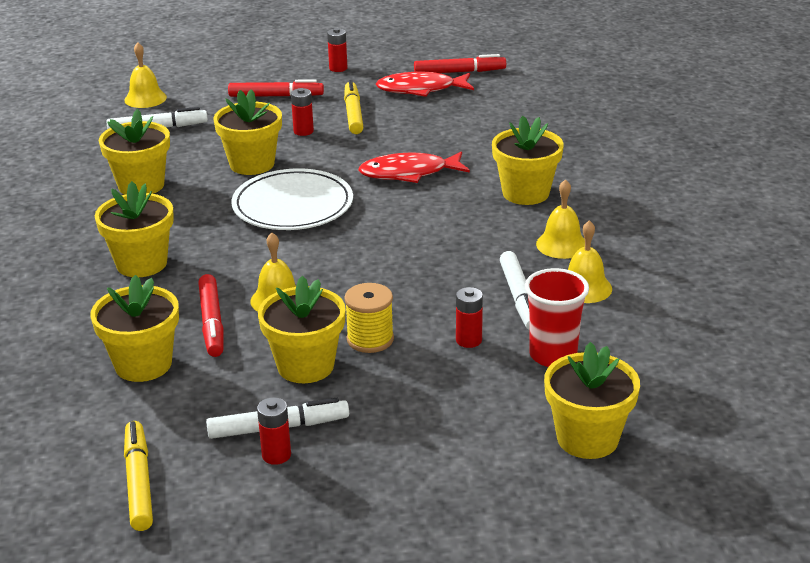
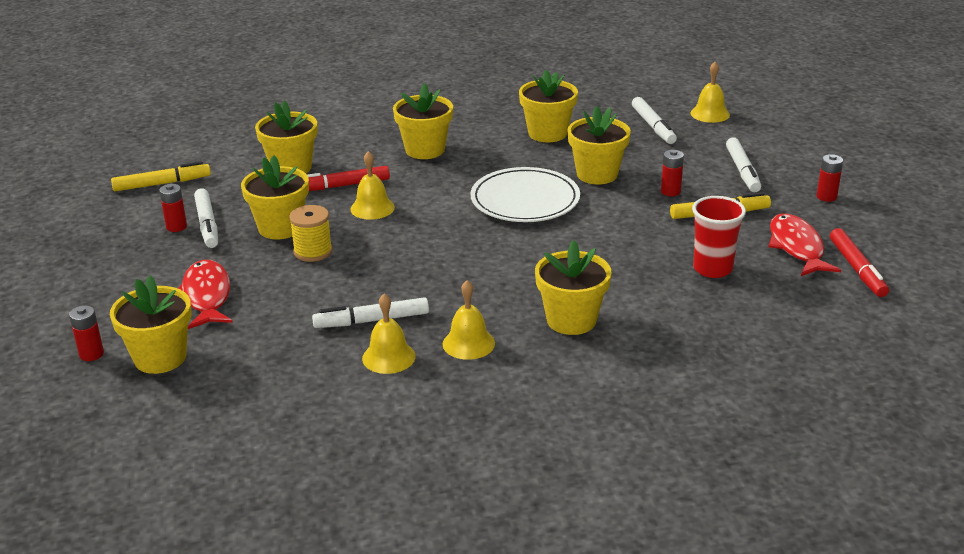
camera: 85 degrees right, 0 degrees up
(276, 96) = (742, 171): red marker -> white marker
(409, 173) = (599, 252): red fish -> red fish (206, 296)
(468, 340) = (306, 297): red battery -> red battery (91, 354)
(553, 355) = (279, 340): red cup -> red cup (712, 269)

